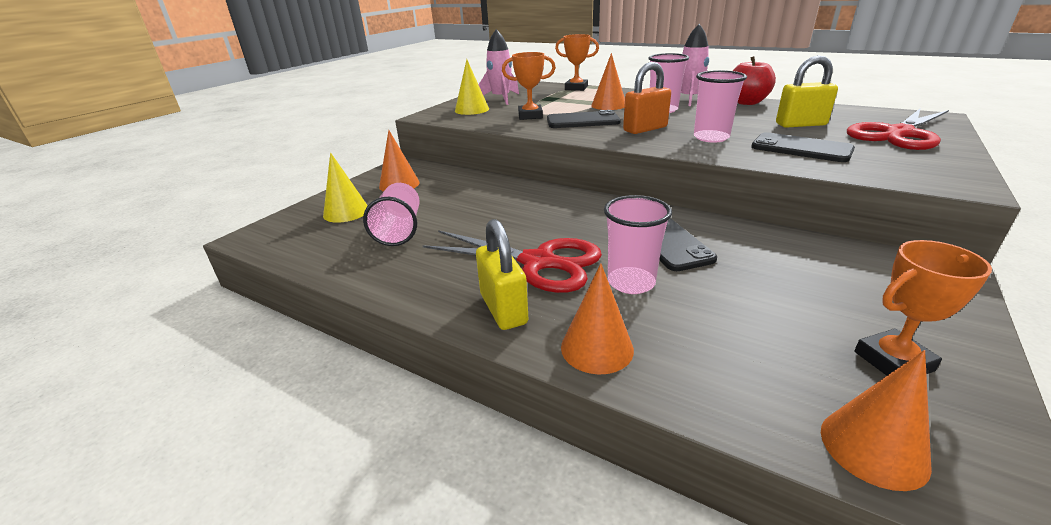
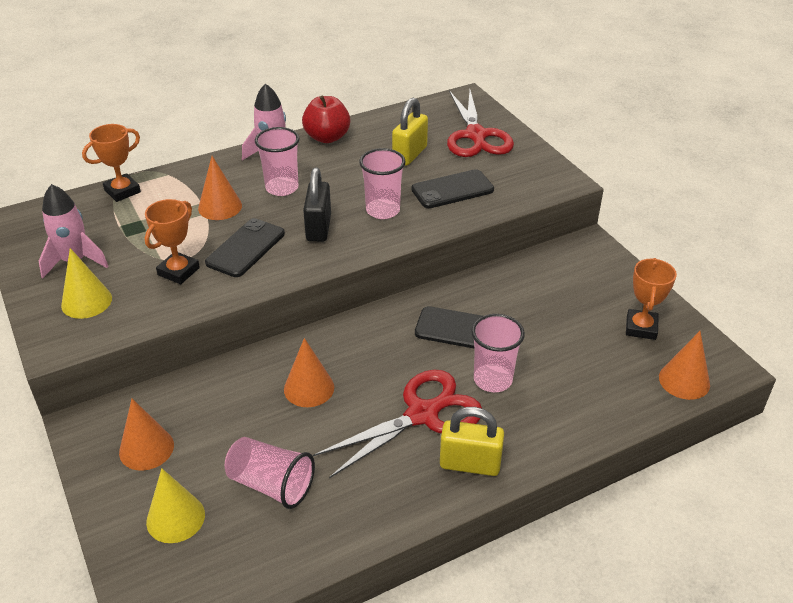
camera: 60 degrees left, 10 degrees up
(597, 348) = (548, 437): orange cone -> orange cone (309, 388)
(645, 129) = (318, 228): orange padlock -> black padlock

